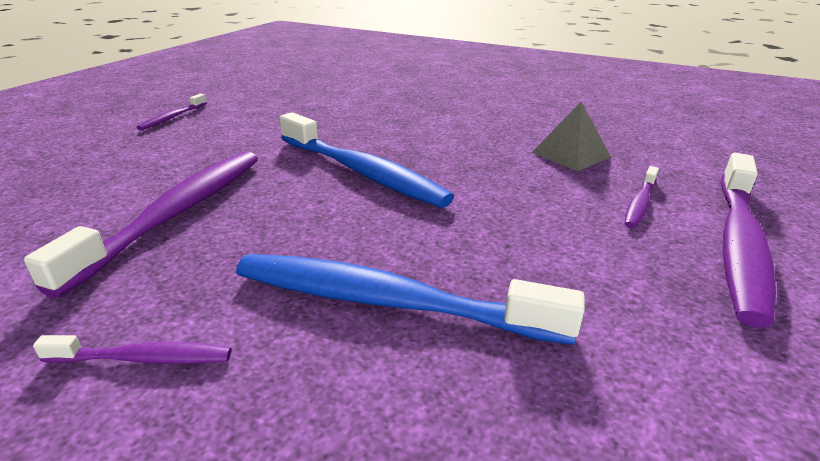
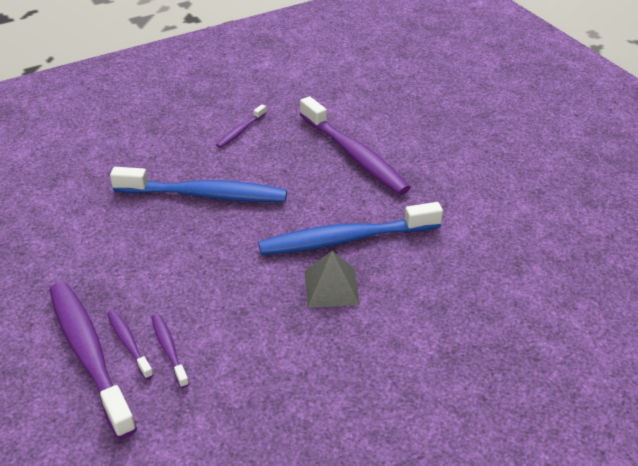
camera: 125 degrees right, 10 degrees up
(172, 117) = (541, 180): purple toothbrush -> purple toothbrush (129, 343)
(387, 302) = (205, 195): blue toothbrush -> blue toothbrush turned 45 degrees clockwise
(570, 154) = (268, 374): grey pyramid -> grey pyramid (331, 287)

